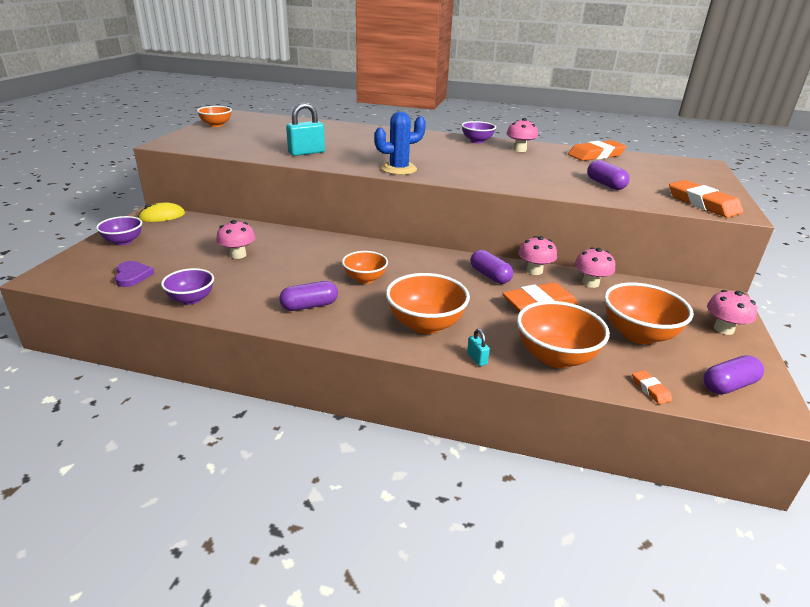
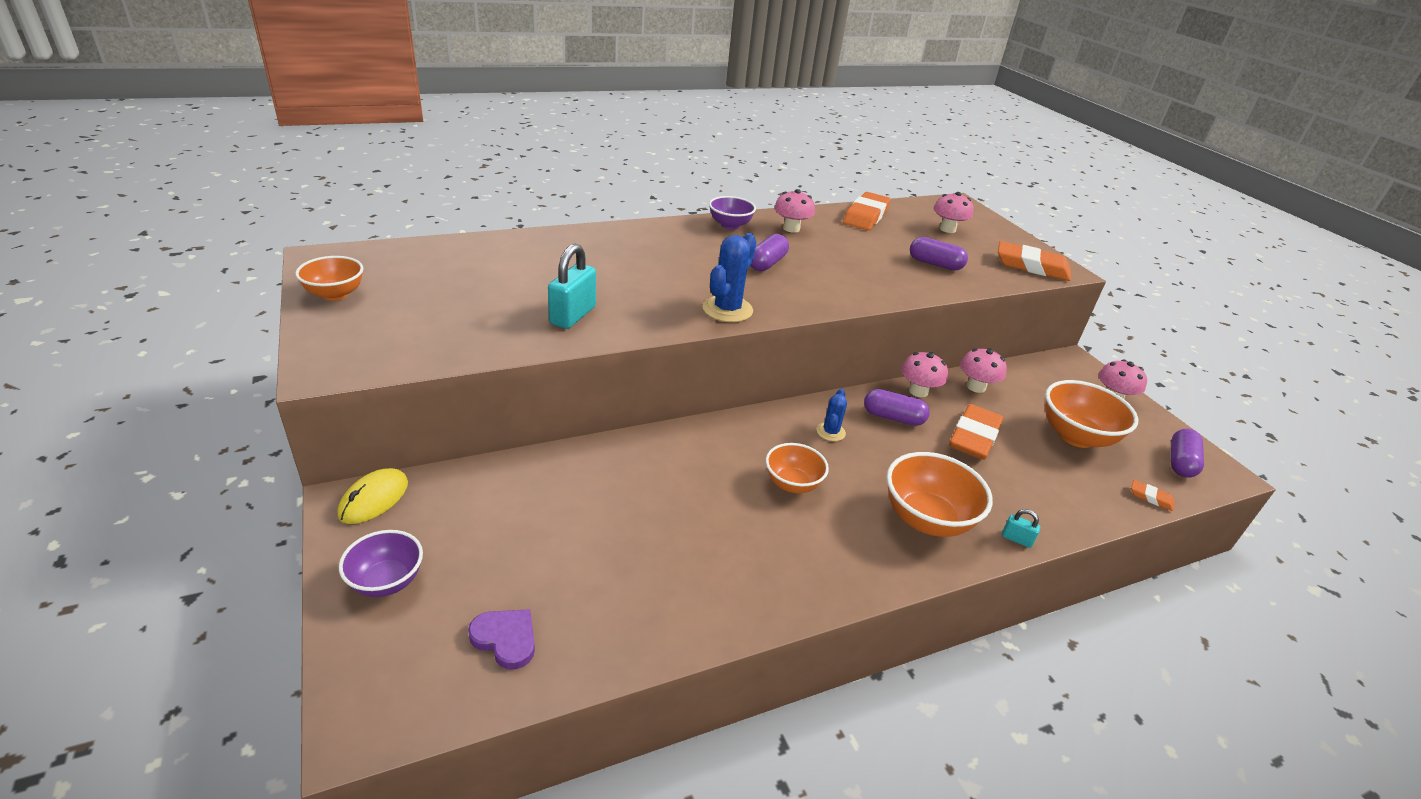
camera: 40 degrees left, 5 degrees up
(191, 299) = (649, 631): purple bowl -> none
(238, 255) = (597, 520): pink mushroom -> pink mushroom (947, 229)
(309, 306) = (793, 558): purple capsule -> purple capsule (767, 263)
(431, 267) = (830, 432): none -> blue cactus
(555, 357) = (1061, 499): orange bowl -> none

